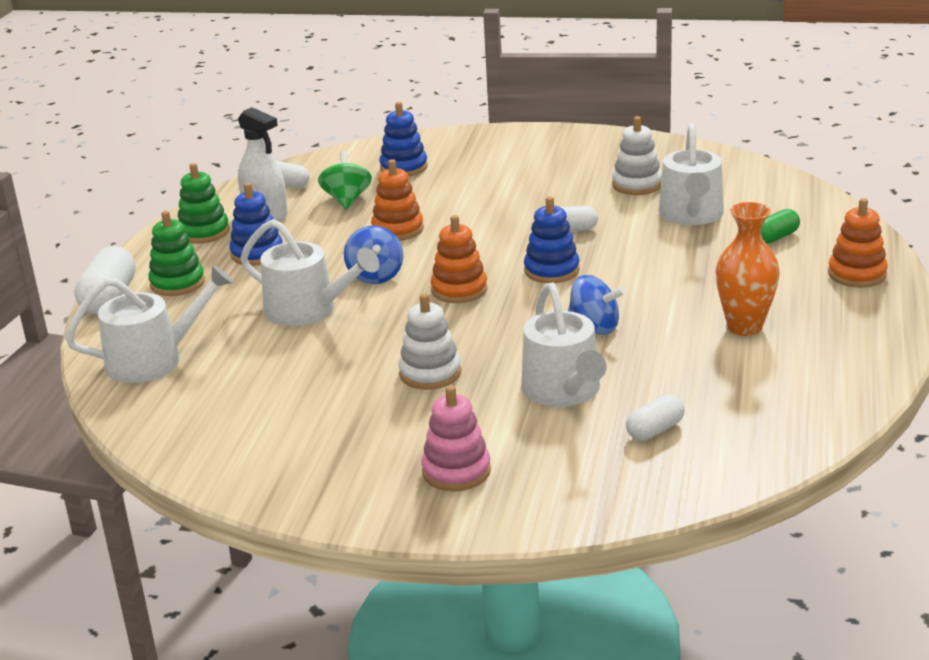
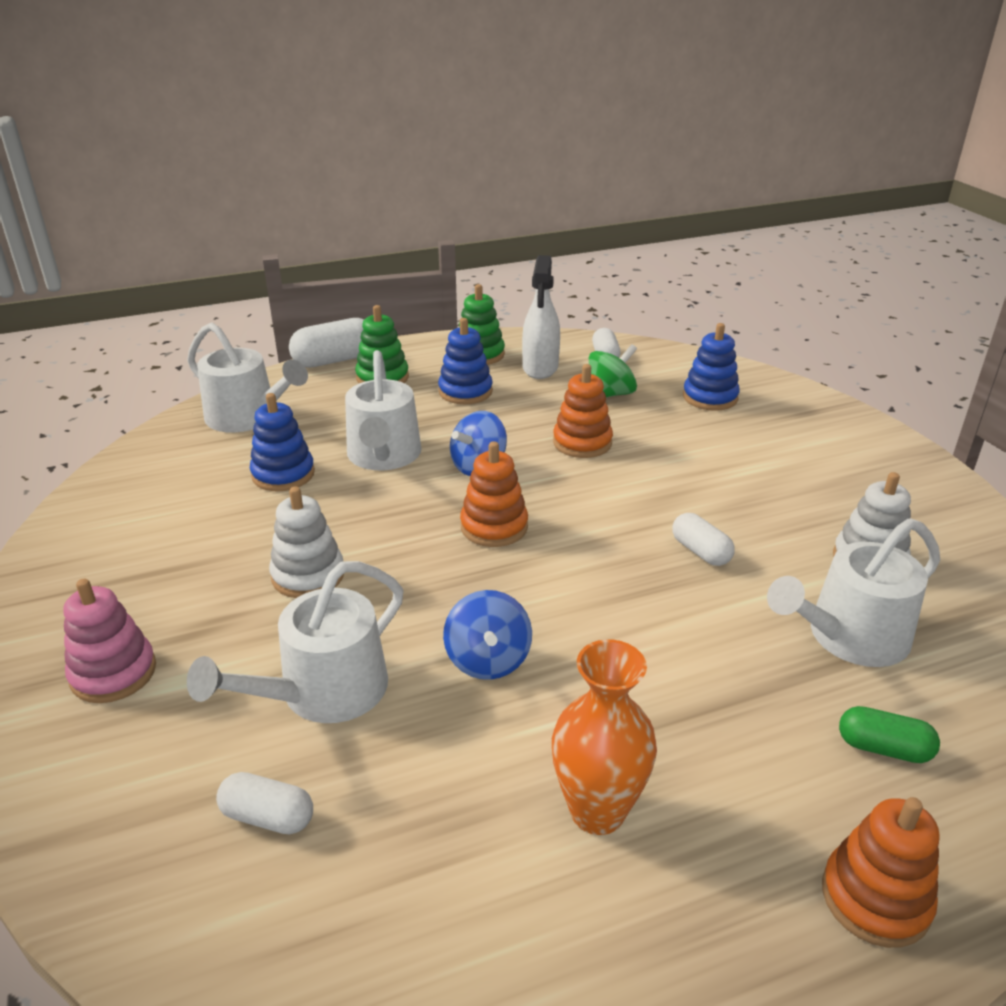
camera: 55 degrees right, 5 degrees up
(551, 270) = (593, 574): blue stacking toy -> blue stacking toy (283, 474)

